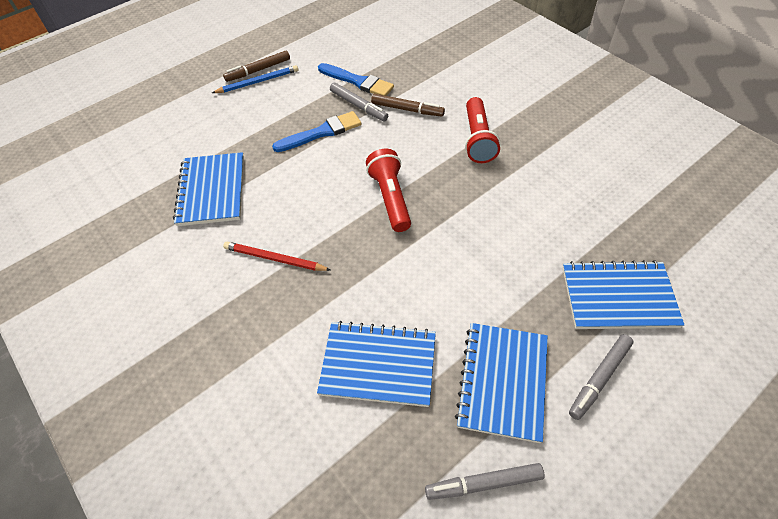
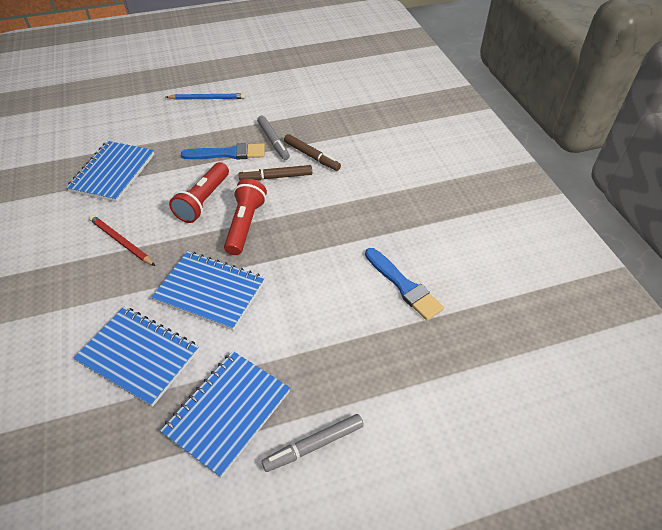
camera: 20 degrees right, 5 degrees down
(258, 70) = (214, 90): brown marker -> brown marker (276, 177)
(358, 81) = (287, 121): blue brush -> blue brush (403, 286)
(478, 139) = (355, 200): red flashlight -> red flashlight (203, 201)
(484, 484) = (151, 490): grey marker -> none
(618, 297) = (383, 381): blue notebook -> blue notebook (210, 291)

